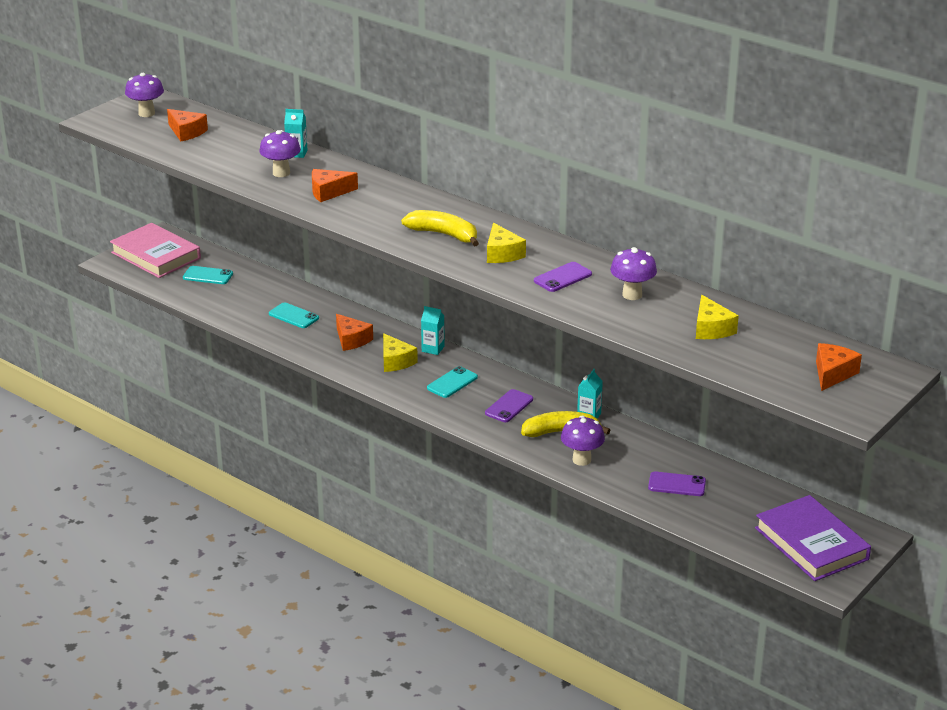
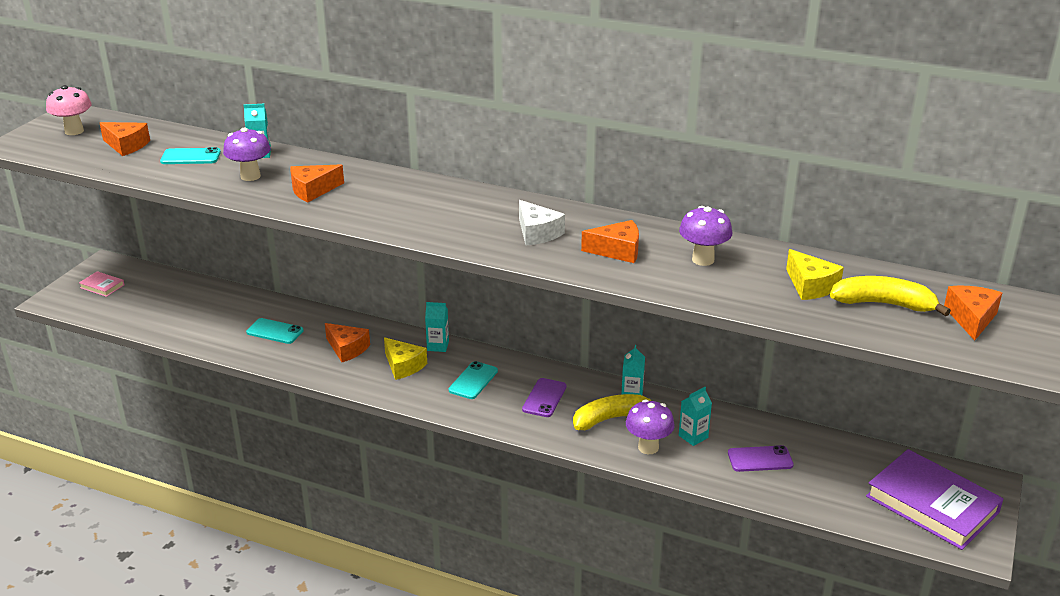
camera: 15 degrees left, 0 degrees up
(146, 113) = (74, 131): purple mushroom -> pink mushroom
(156, 255) = (102, 286): pink book -> pink book, size x0.43
(208, 276) = (166, 300): turquoise phone -> turquoise phone (190, 157)
(444, 234) = (462, 220): yellow banana -> yellow banana (883, 304)
(502, 253) = (537, 233): yellow cheese -> white cheese
(562, 277) = (617, 251): purple phone -> orange cheese
(626, 457) = (693, 436): none -> turquoise carton

